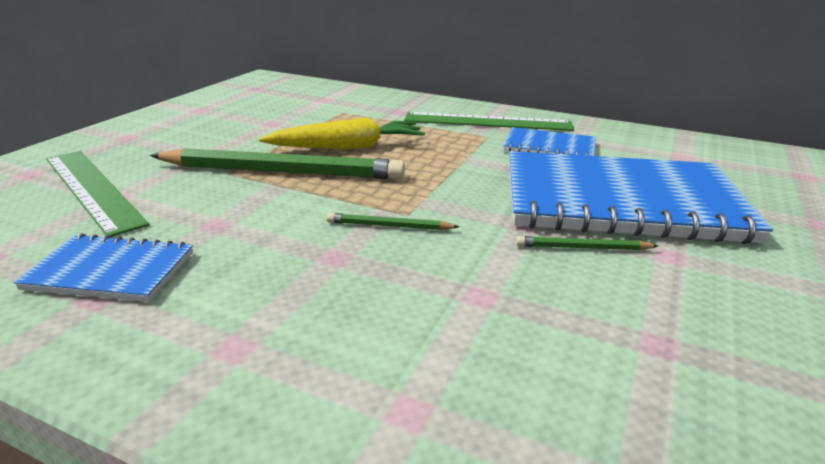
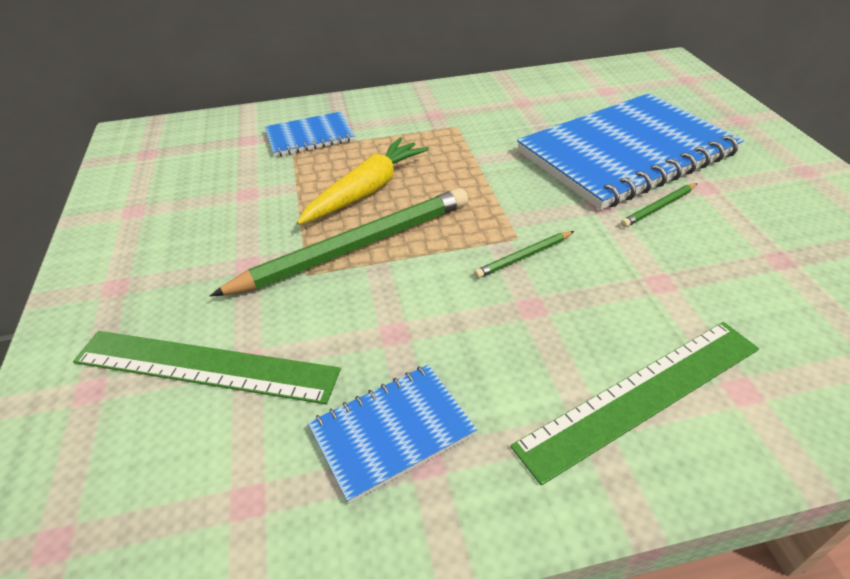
camera: 35 degrees left, 15 degrees up
(487, 122) = (434, 109): green ruler -> green ruler (642, 395)
(549, 147) = (516, 119): blue notebook -> blue notebook (310, 136)

